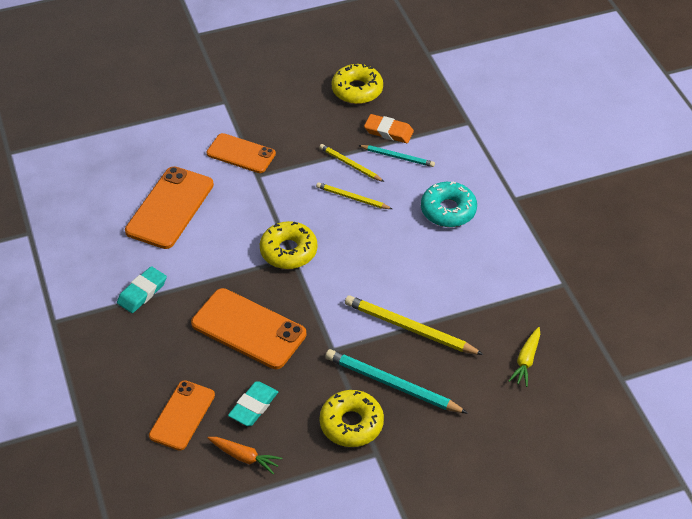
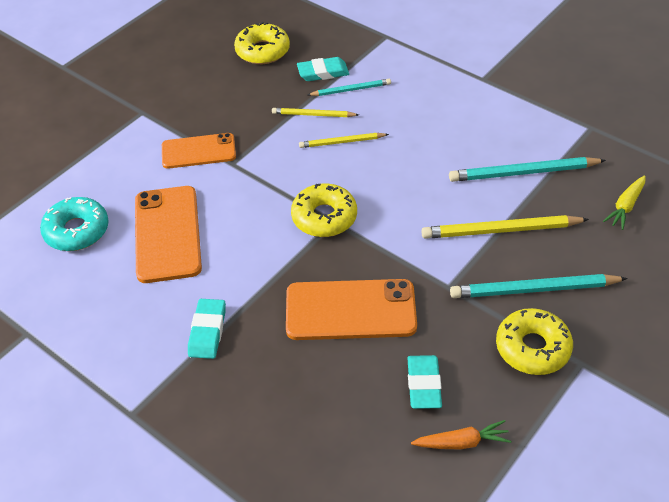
camera: 30 degrees left, 0 degrees up
(182, 415) = (359, 436): orange phone -> none
(388, 131) = (323, 72): orange eraser -> turquoise eraser
(448, 210) = (437, 113): turquoise donut -> turquoise donut (77, 231)
(471, 293) = (523, 173): none -> turquoise pencil
(526, 361) = (625, 206): yellow carrot -> yellow carrot turned 45 degrees clockwise

